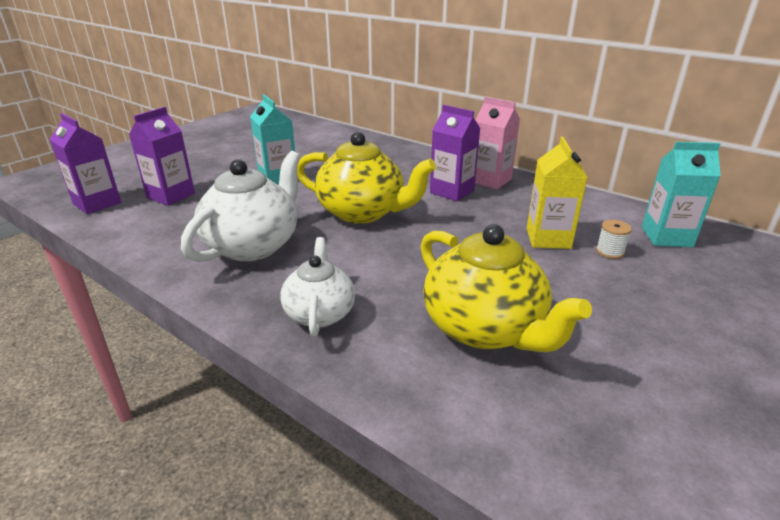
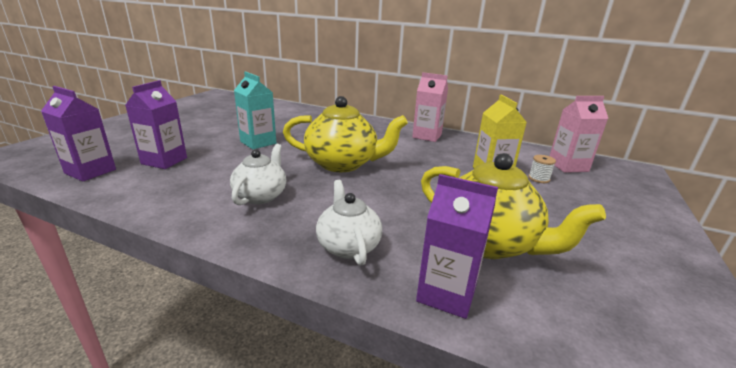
camera: 15 degrees left, 5 degrees down
(253, 245) = (261, 196): white teapot -> white teapot, size x0.62
(452, 191) = (403, 145): purple carton -> purple carton (446, 293)
(666, 237) = (568, 166): turquoise carton -> pink carton

